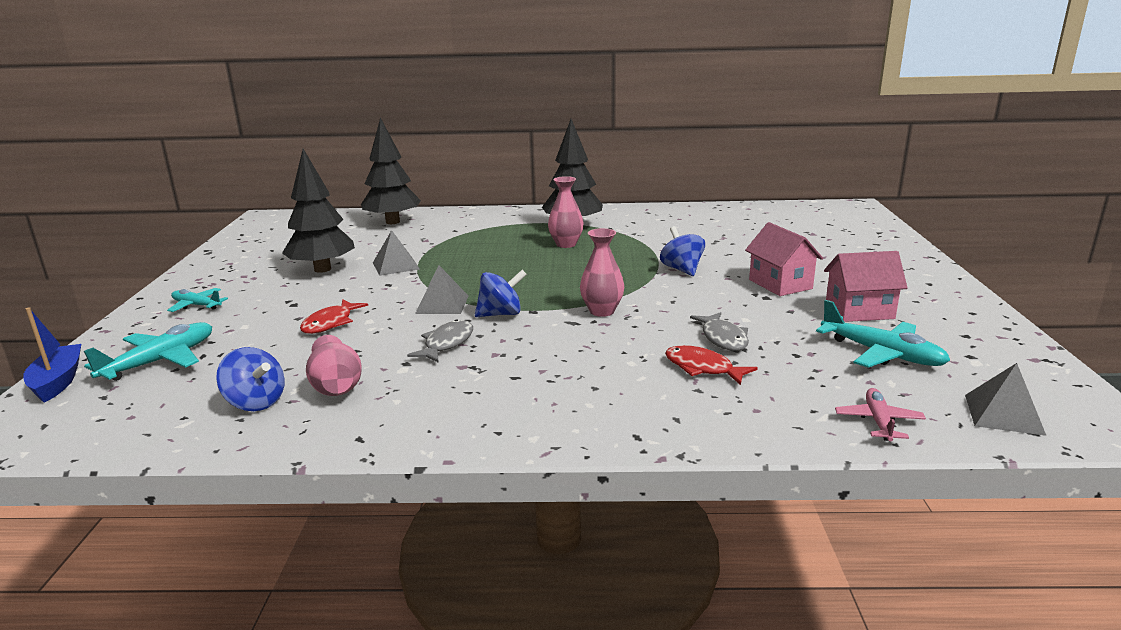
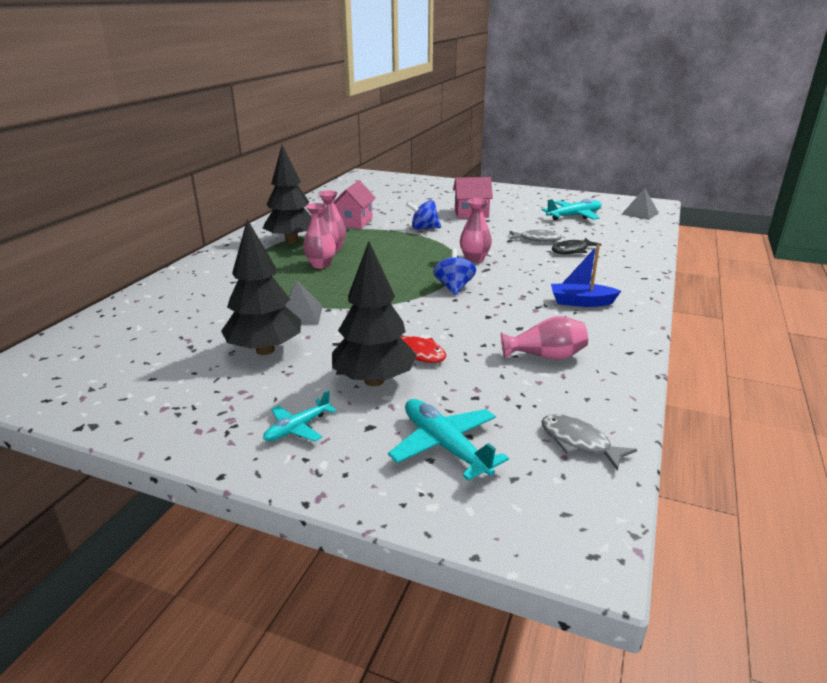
camera: 70 degrees left, 5 degrees up
(58, 381) = (459, 517): blue boat -> blue boat (581, 302)
(255, 402) = (561, 391): blue spinning top -> none
(392, 222) = (158, 305): black tree -> black tree (374, 380)
(442, 304) = (416, 305): grey pyramid -> none
(446, 343) = (494, 311): grey fish -> grey fish (579, 442)
(518, 249) = (321, 265): none -> pink vase
(702, 368) = (572, 250): red fish -> black fish
(859, 311) = (522, 208): pink house -> pink house (354, 222)
(878, 422) = (641, 232): pink plane -> none

